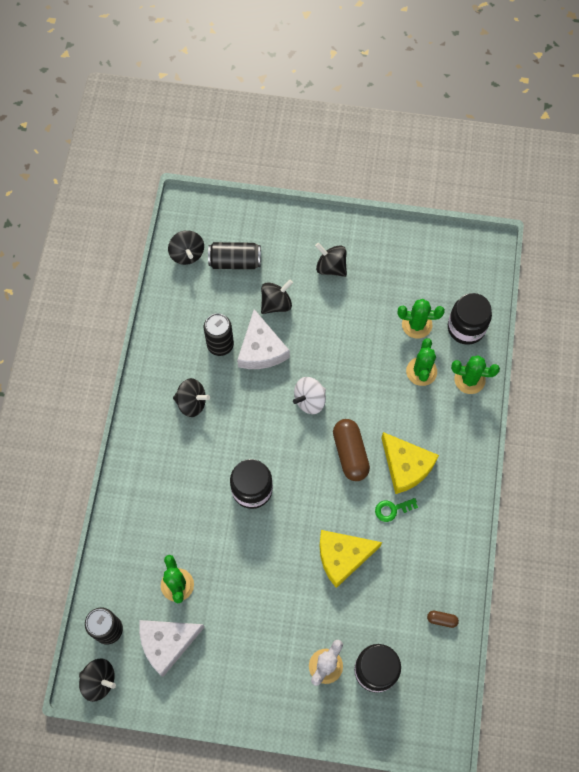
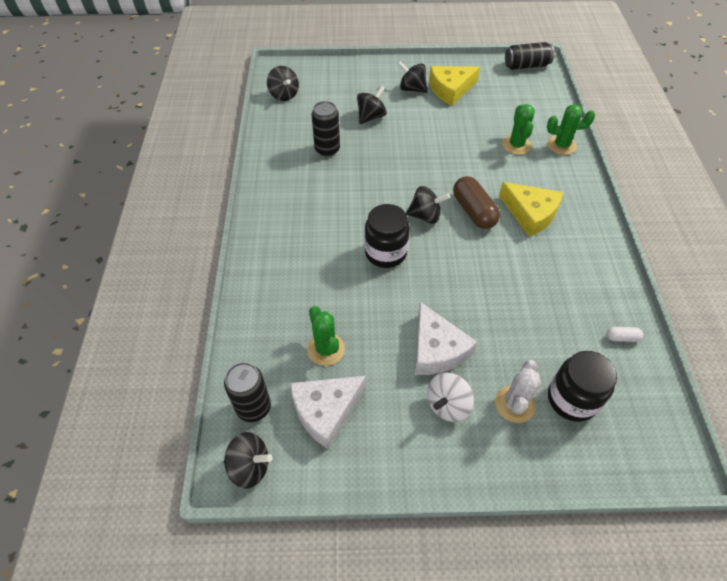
camera: 10 degrees left, 15 degrees down
(192, 402) = (309, 193): black spinning top -> black spinning top (425, 216)
(235, 261) = (327, 95): black can -> black can (526, 66)
(261, 349) = (366, 148): white cheese -> white cheese (436, 349)
(309, 400) = (422, 177): white spinning top -> white spinning top (447, 405)
(343, 556) = (496, 296): yellow cheese -> yellow cheese (450, 89)
(392, 509) = (531, 249): green key -> none
(417, 324) = (499, 116): green cactus -> none
(441, 620) = (622, 338): brown capsule -> white capsule
(466, 328) = (542, 113): black jar -> none

